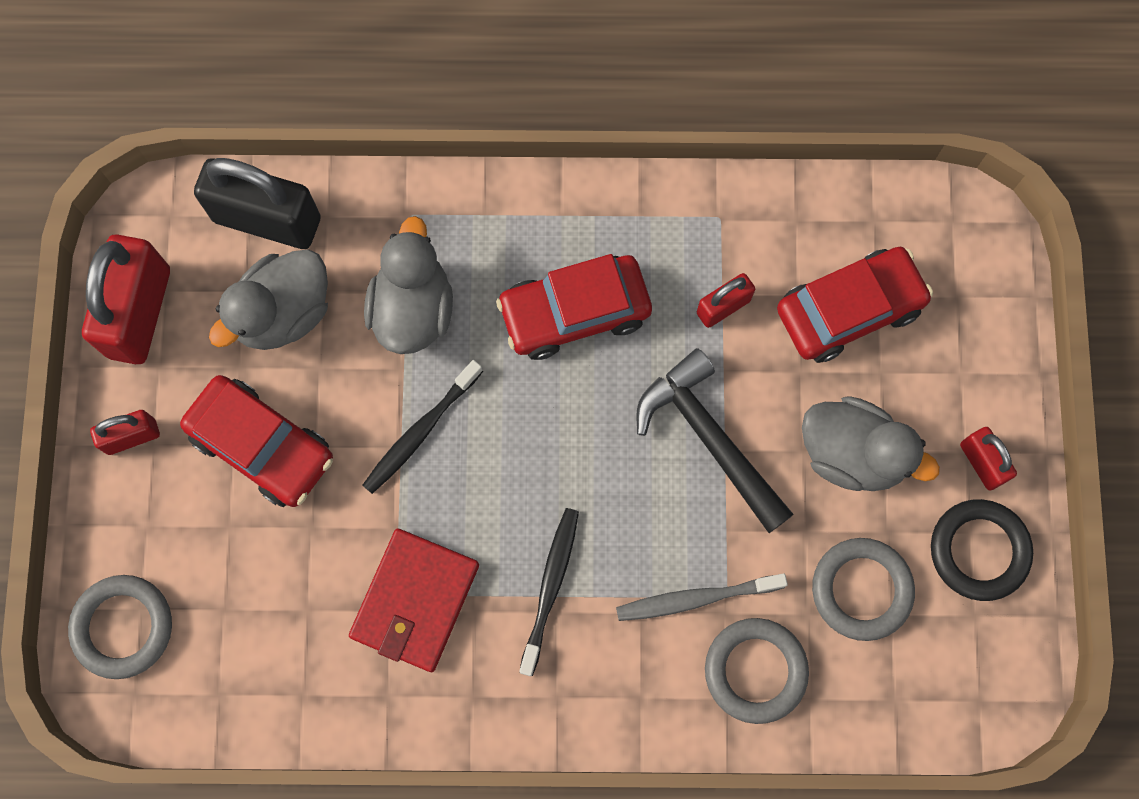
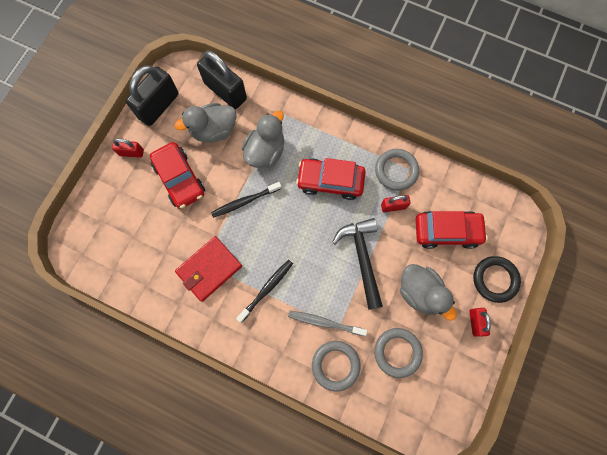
camera: 25 degrees right, 0 degrees up
(123, 627) = (91, 225): grey ring -> grey ring (396, 171)
(139, 313) = (158, 106): red padlock -> black padlock
(979, 551) = (457, 360): black ring -> black ring (495, 279)

